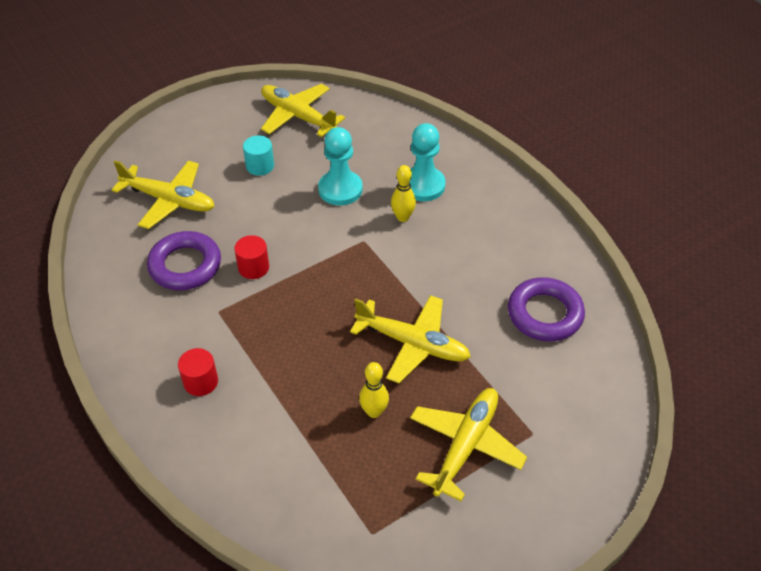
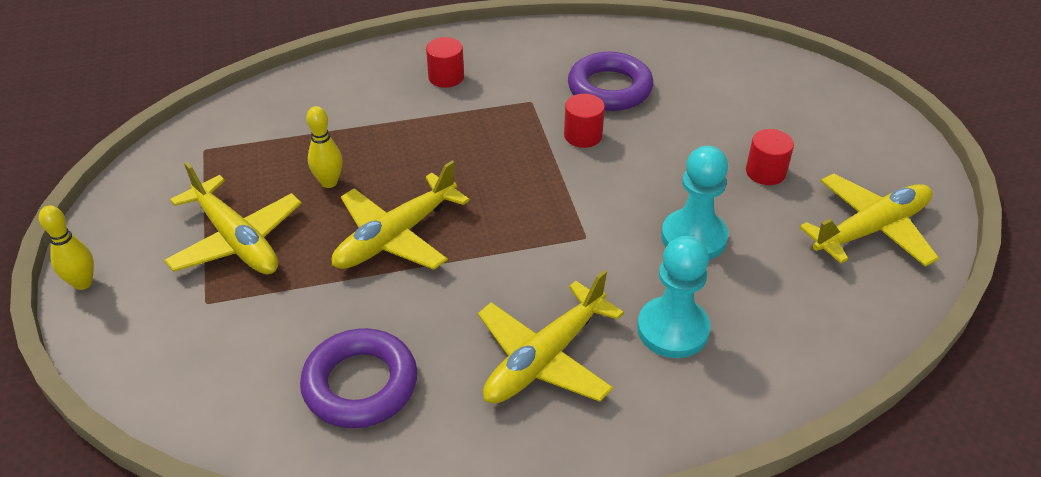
camera: 110 degrees right, 5 degrees down
(168, 200) = (722, 90): yellow plane -> yellow plane (545, 357)
(260, 166) = (765, 172): turquoise cylinder -> red cylinder
(402, 217) = (613, 287): yellow bowling pin -> yellow bowling pin (83, 283)

